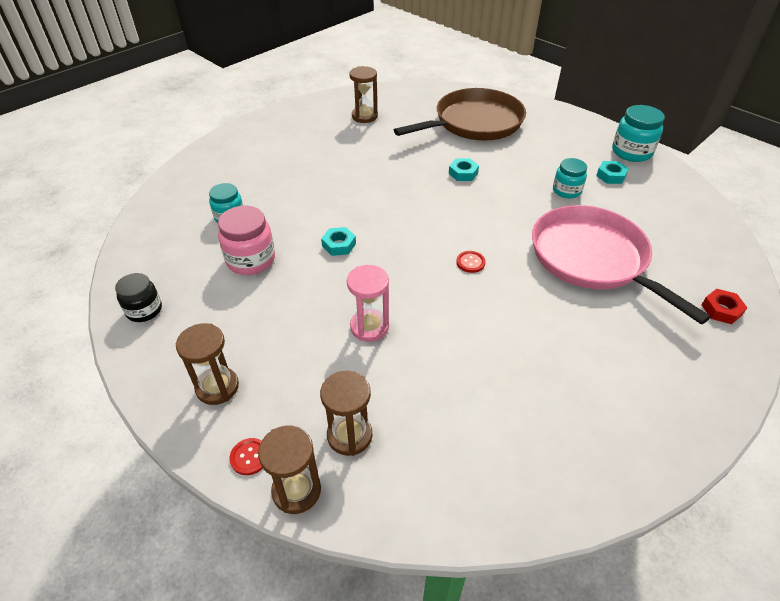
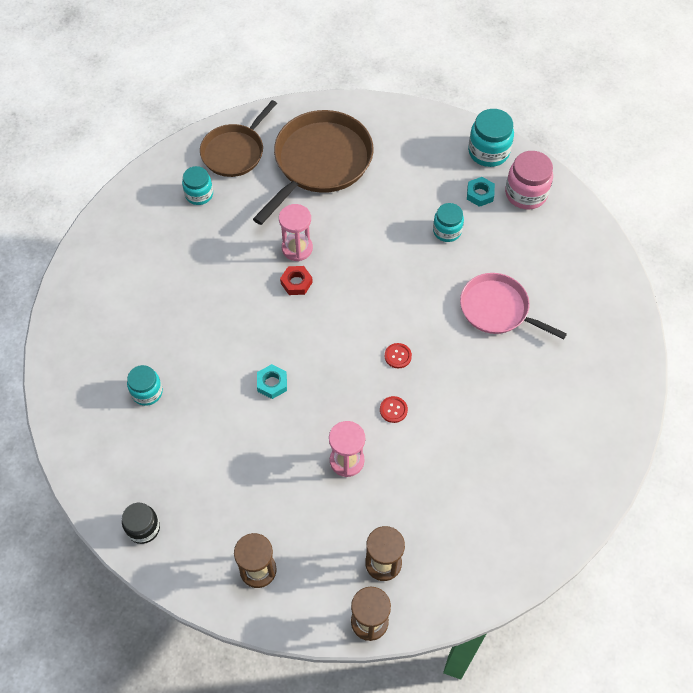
camera: 25 degrees left, 15 degrees up
(249, 457) = (320, 613): red button -> red button (393, 410)
(251, 260) = (202, 434): pink jar -> pink jar (526, 193)
(364, 116) = (199, 194): brown hourglass -> turquoise jar
(409, 101) = (235, 152): none -> brown pan
(422, 165) = (297, 248): none -> pink hourglass
(463, 173) = (341, 244): turquoise nut -> none
(592, 259) = (497, 309): pink pan -> pink pan, size x0.64
(721, 310) = (612, 325): red nut -> red nut (296, 283)

